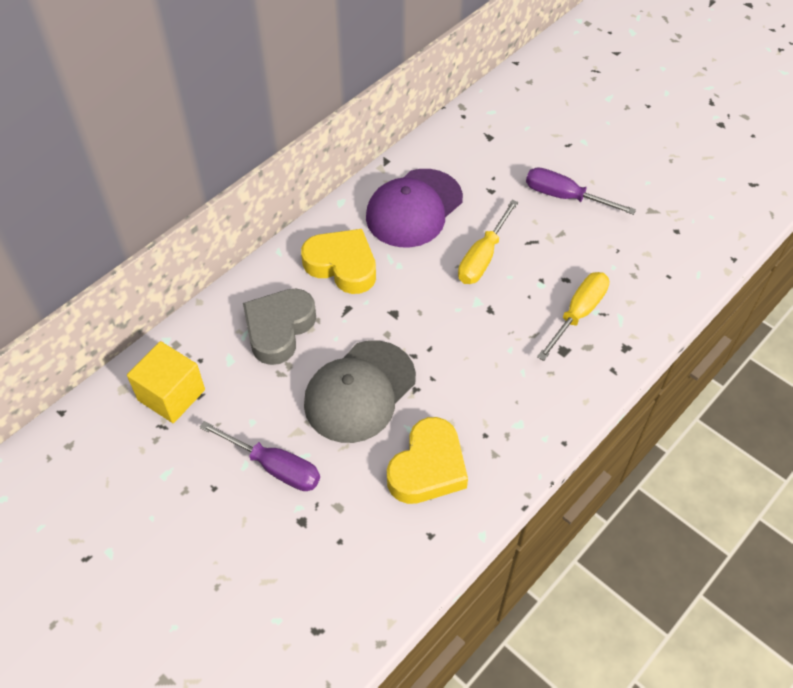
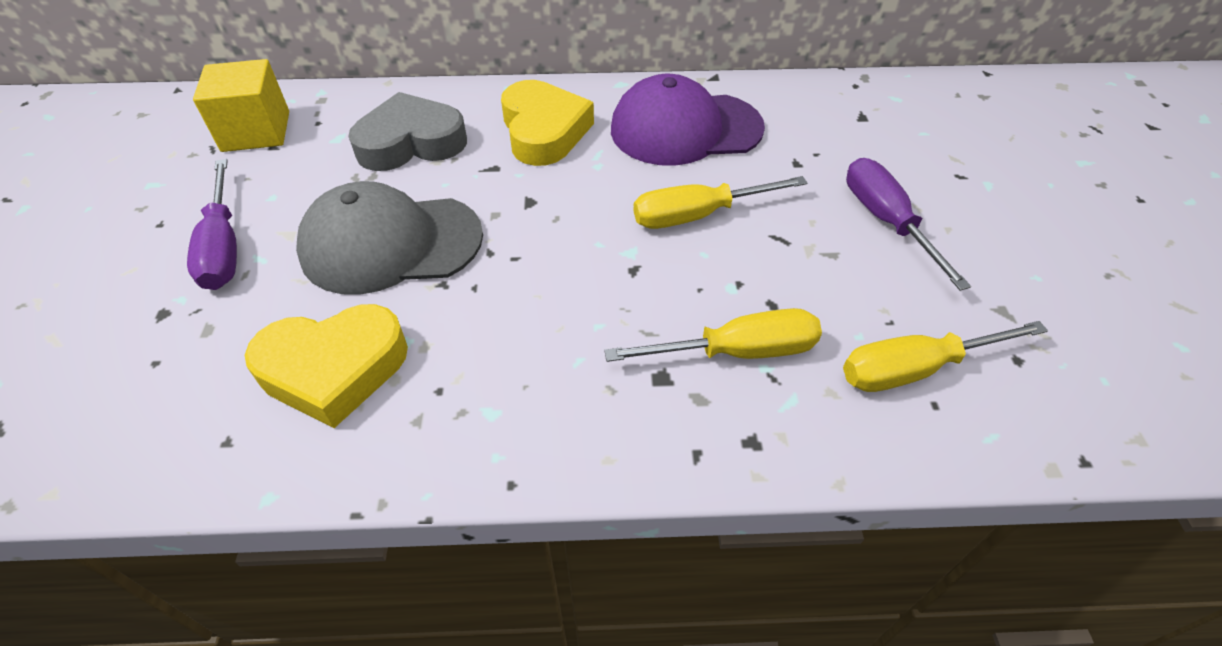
camera: 45 degrees right, 5 degrees down
(647, 266) = (915, 369): none -> yellow screwdriver

